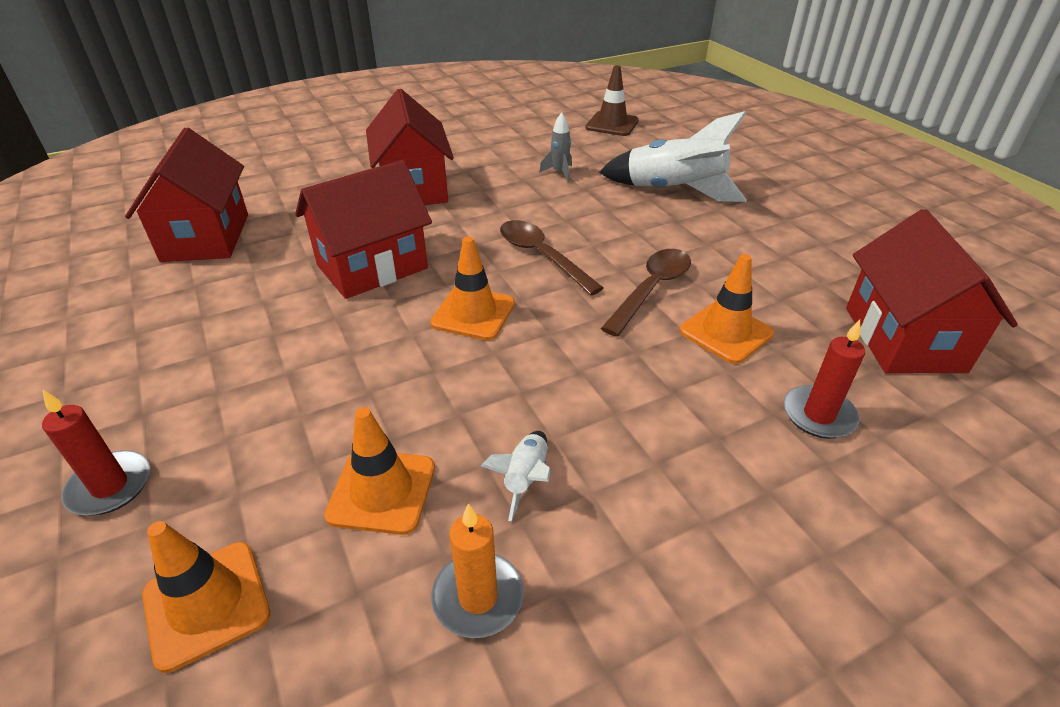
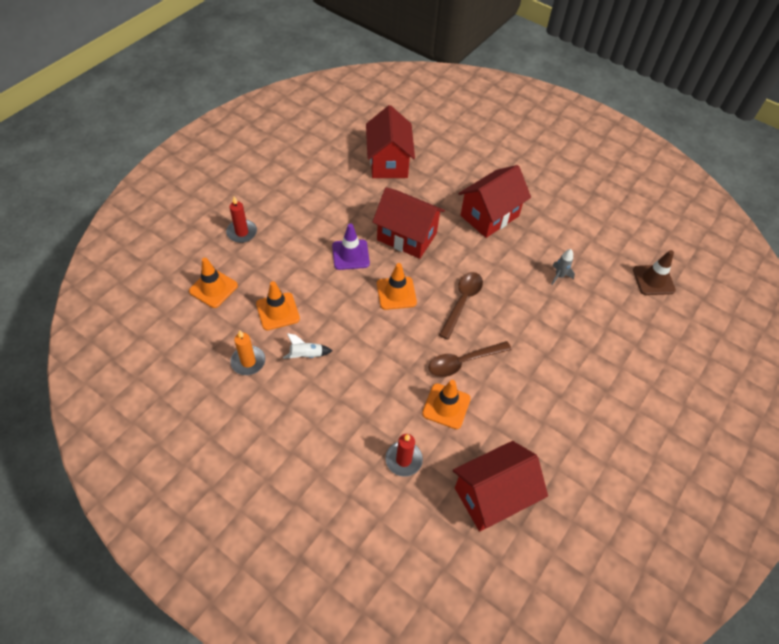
camera: 60 degrees right, 15 degrees up
(206, 237) = (388, 162): red house -> red house turned 60 degrees counterclockwise
(344, 339) = (350, 255): none -> purple traffic cone
(651, 289) = (463, 362): brown spoon -> brown spoon turned 150 degrees clockwise
(674, 191) = (581, 344): white rocket -> none

